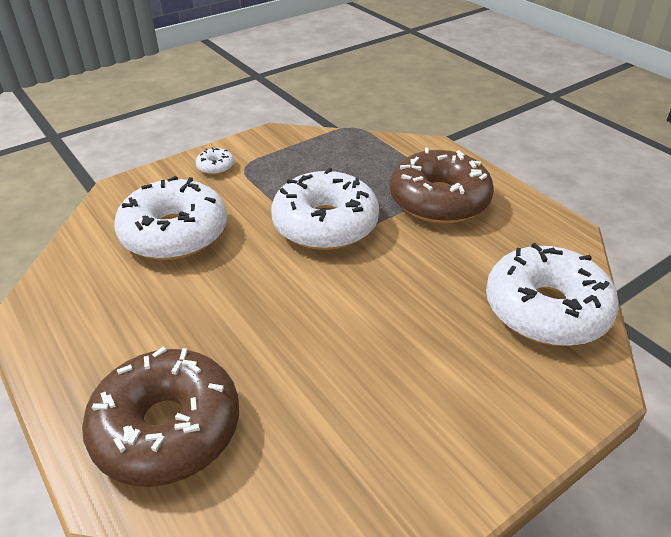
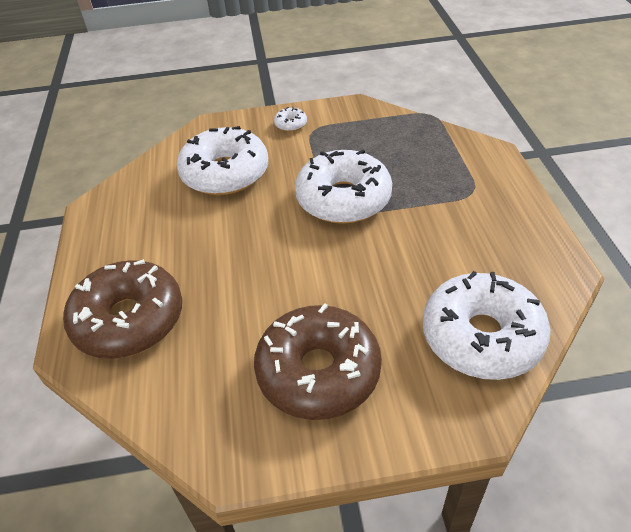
camera: 30 degrees right, 5 degrees up
(439, 200) = (459, 205): brown donut -> brown donut (318, 372)

